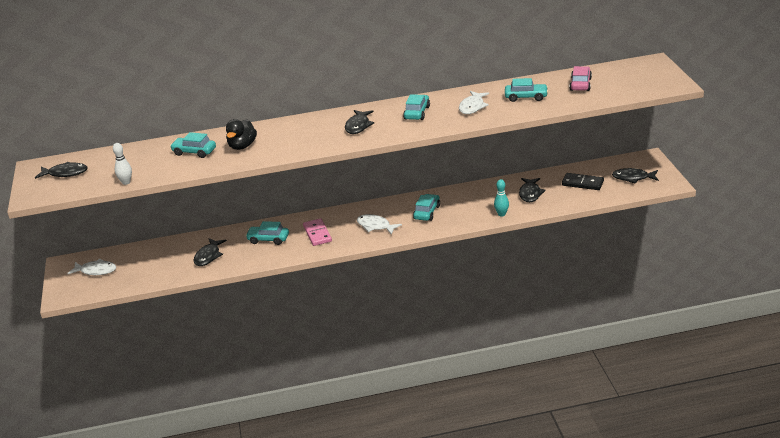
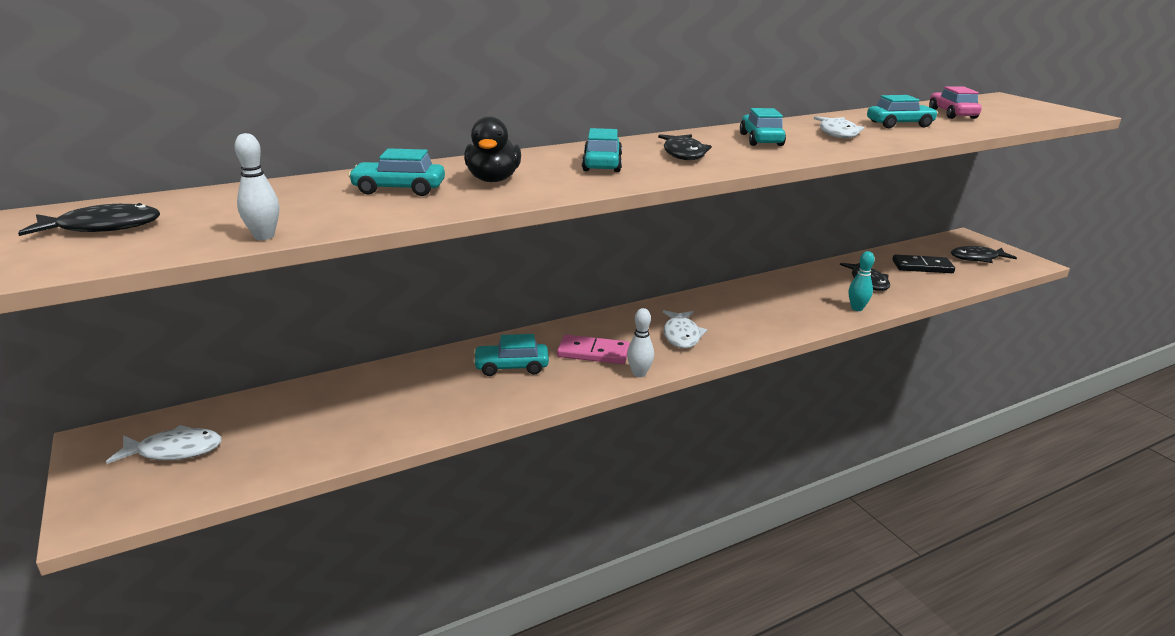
camera: 20 degrees left, 5 degrees down
(208, 256) = (411, 403): black fish -> none
(317, 234) = (593, 353): pink domino -> pink domino turned 45 degrees counterclockwise
(334, 249) = (639, 373): none -> white bowling pin
(375, 226) = (681, 335): white fish -> white fish turned 105 degrees counterclockwise
(427, 212) = (745, 312): turquoise car -> turquoise car (602, 164)

